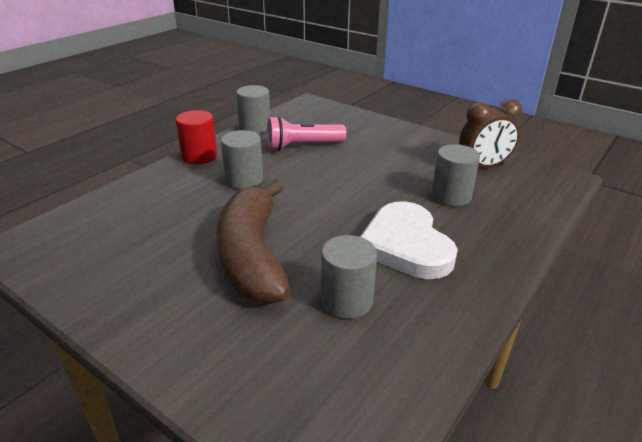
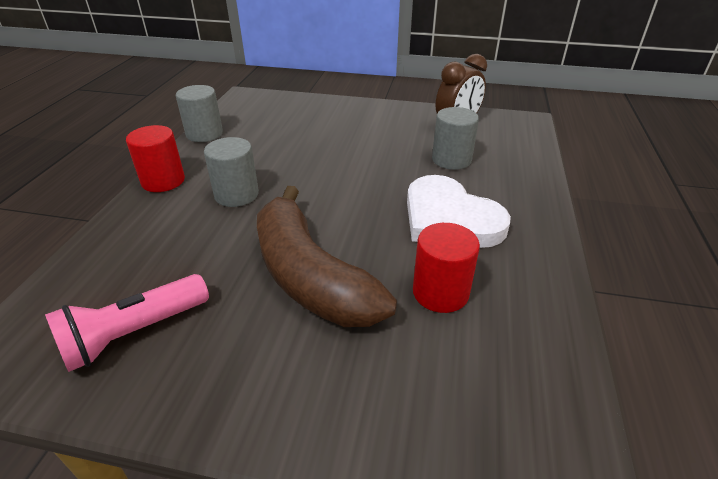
camera: 25 degrees left, 5 degrees up
(302, 146) = (273, 143): pink flashlight -> pink flashlight (134, 333)
(347, 301) = (440, 293): grey cylinder -> red cylinder

